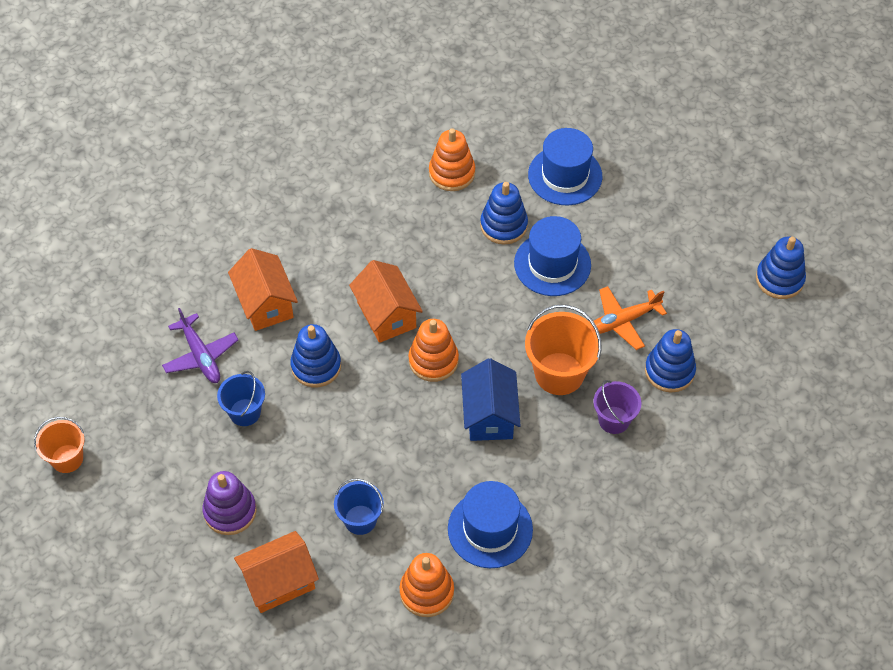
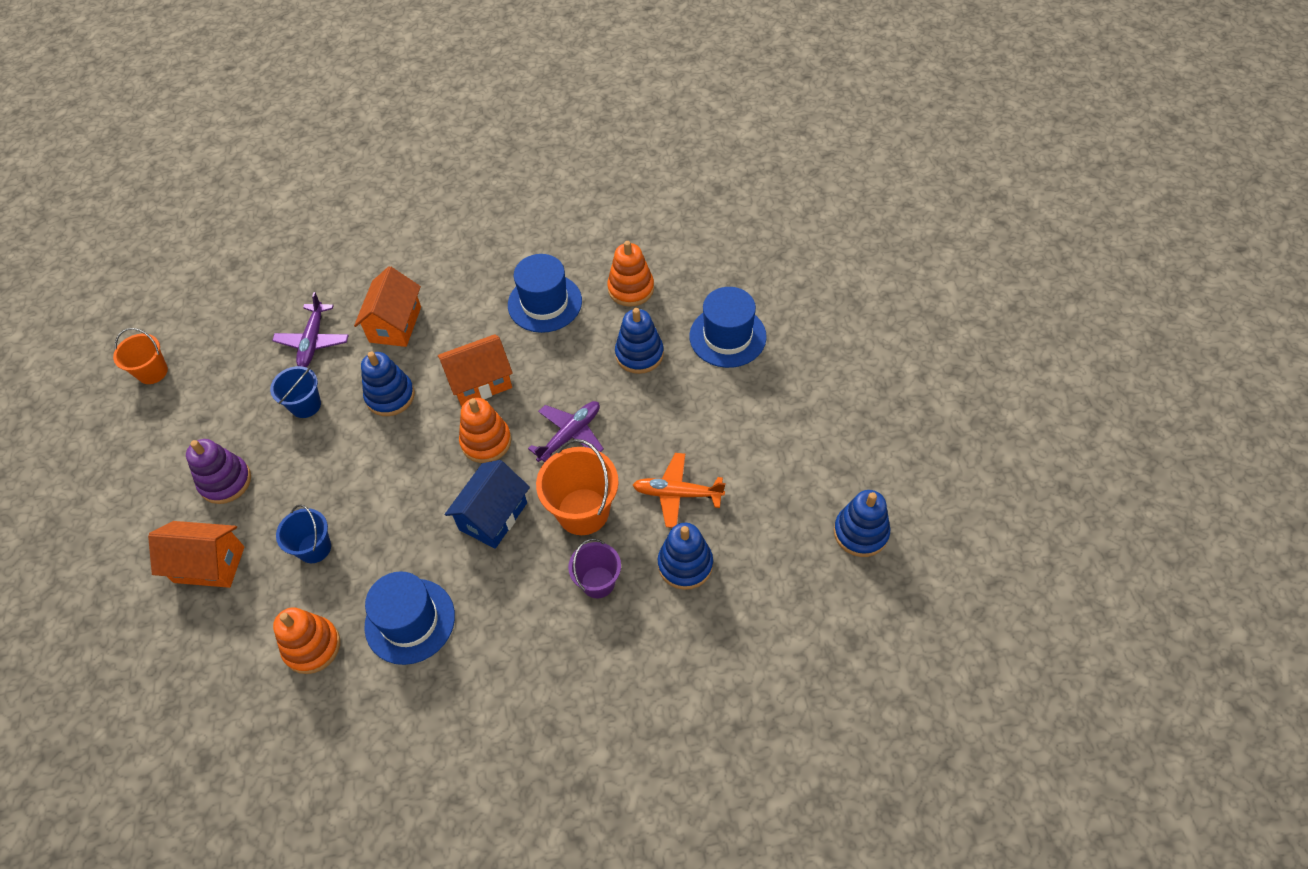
camera: 35 degrees right, 0 degrees up
(386, 315) = (480, 382): orange house -> orange house turned 60 degrees clockwise
(500, 319) = (570, 435): none -> purple plane
(552, 264) = (655, 409): blue hat -> blue hat (545, 303)

